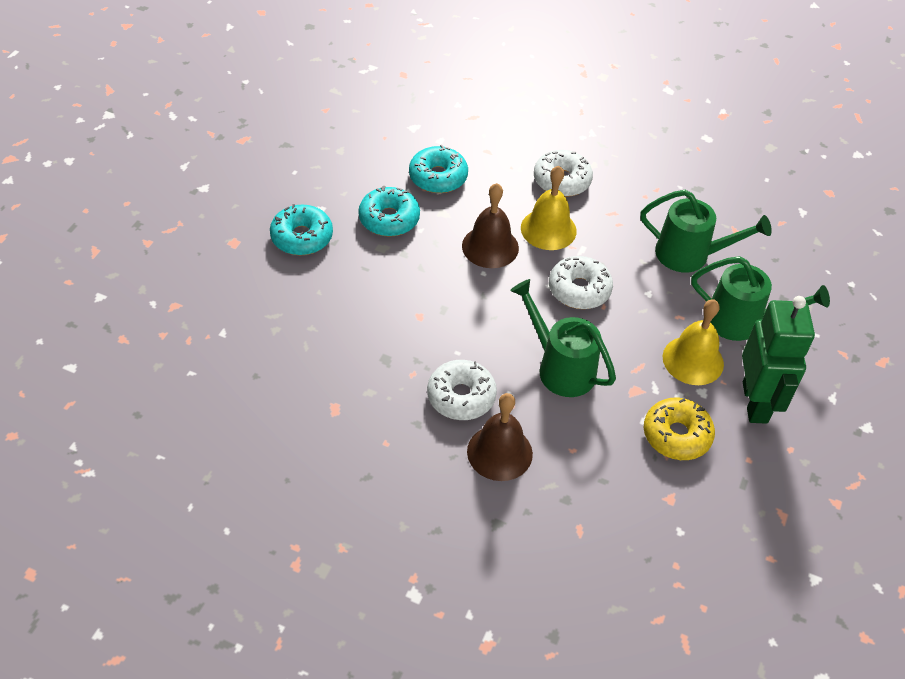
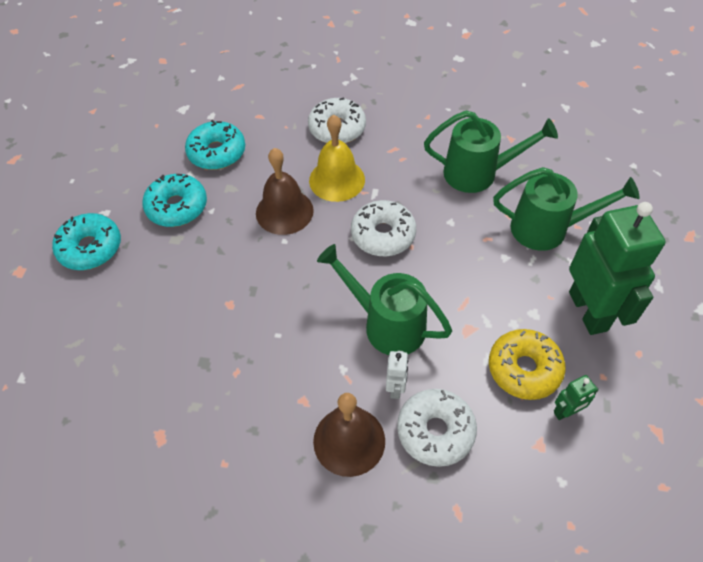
camera: 10 degrees left, 5 degrees up
(461, 396) = (293, 385): white donut -> white donut (435, 431)
(553, 421) = (395, 388): none -> white robot
(693, 360) = (514, 281): yellow bell -> none
(703, 479) = (566, 412): none -> green robot

